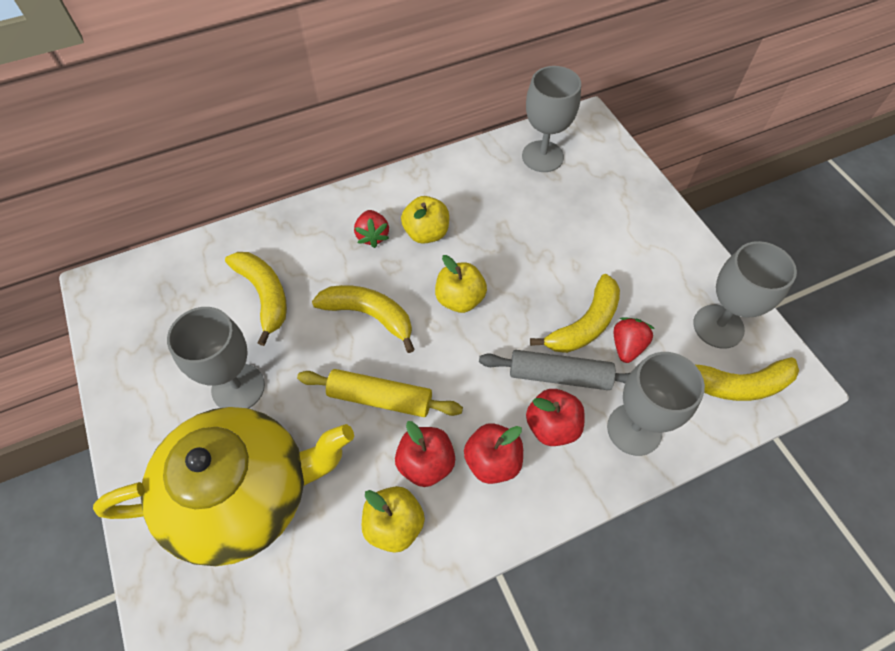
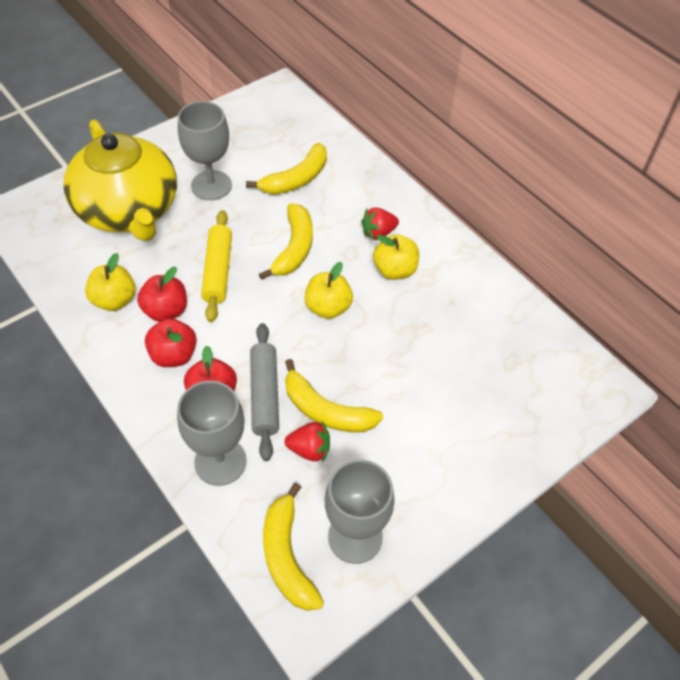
camera: 75 degrees right, 5 degrees down
(542, 156) = (532, 350): grey goblet -> none

